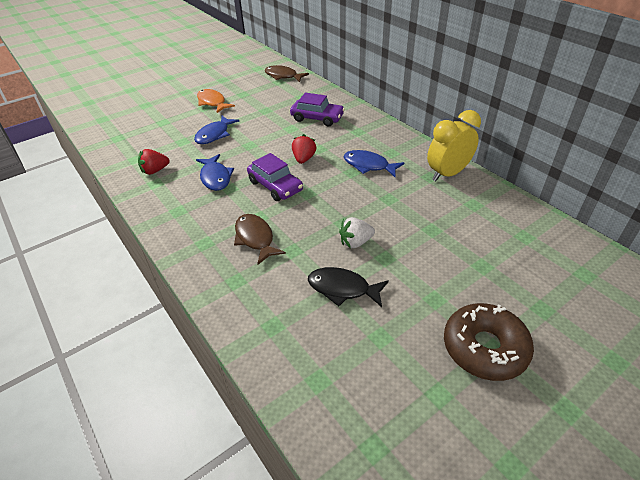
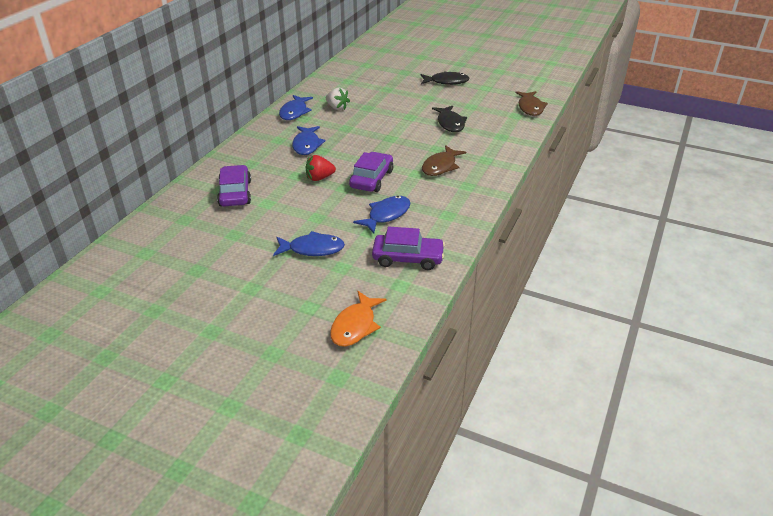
camera: 120 degrees left, 5 degrees down
(155, 171) = (408, 258): red strawberry -> purple car
(212, 102) = (234, 287): orange fish -> orange fish (355, 326)
(283, 76) = (125, 255): brown fish -> brown fish (530, 108)
(355, 242) = (405, 129): white strawberry -> white strawberry (337, 108)
(447, 174) = (294, 112): yellow clock -> blue fish
(484, 348) = (446, 82): brown donut -> black fish

